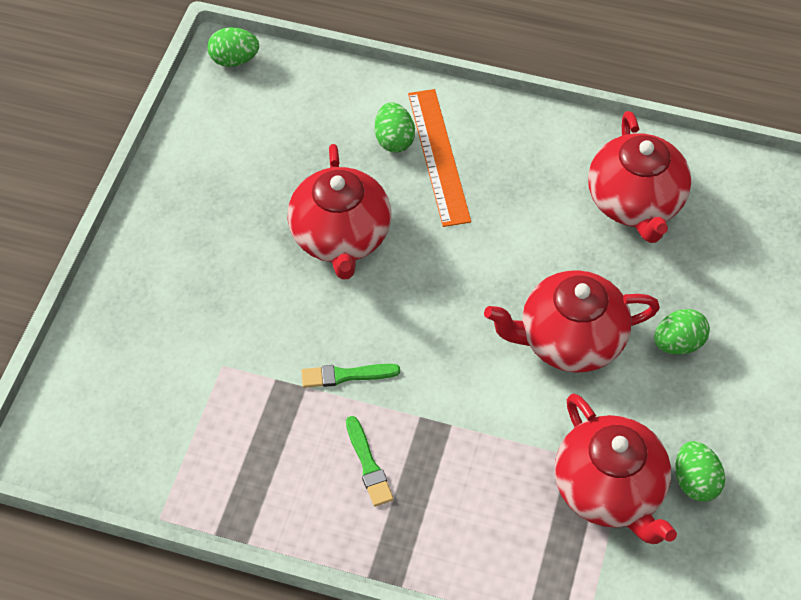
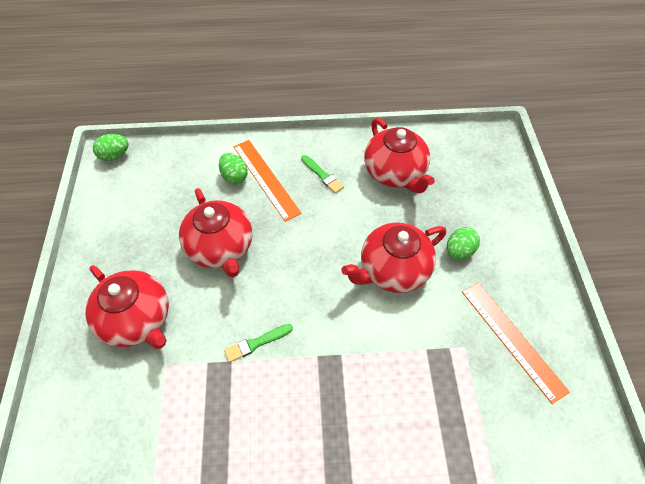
camera: 20 degrees left, 0 degrees up
(368, 464) = (295, 405): green brush -> green brush (322, 175)
(609, 490) = (462, 365): red teapot -> red teapot (137, 320)
(695, 482) = (512, 339): green egg -> orange ruler

